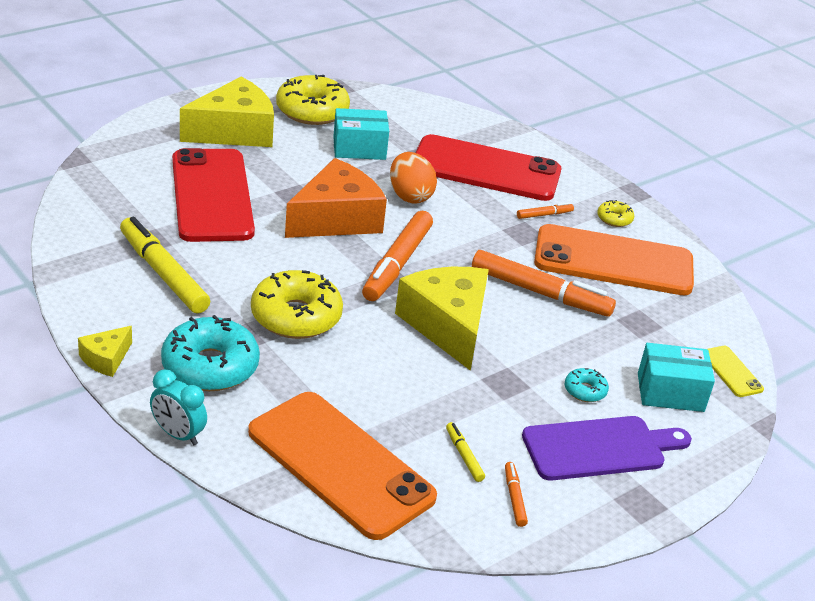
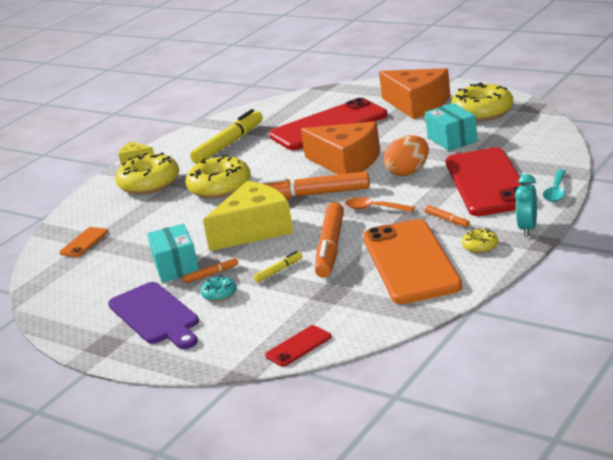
camera: 80 degrees right, 10 degrees down
(178, 435) = (83, 197): turquoise clock -> turquoise clock (528, 229)
(210, 366) = (149, 184): turquoise donut -> yellow donut
(234, 131) = (417, 104): yellow cheese -> orange cheese
(340, 464) = (84, 242): orange phone -> orange phone, size x0.41
(464, 456) = (116, 274): yellow marker -> yellow marker (279, 271)
(475, 241) = (374, 208): none -> orange spoon
(514, 498) = (84, 300): orange marker -> orange marker (211, 274)
(542, 149) = (556, 191): none -> turquoise spoon
(670, 392) = (246, 327): turquoise box -> turquoise box (176, 266)
(731, 371) = (298, 346): yellow phone -> red phone

